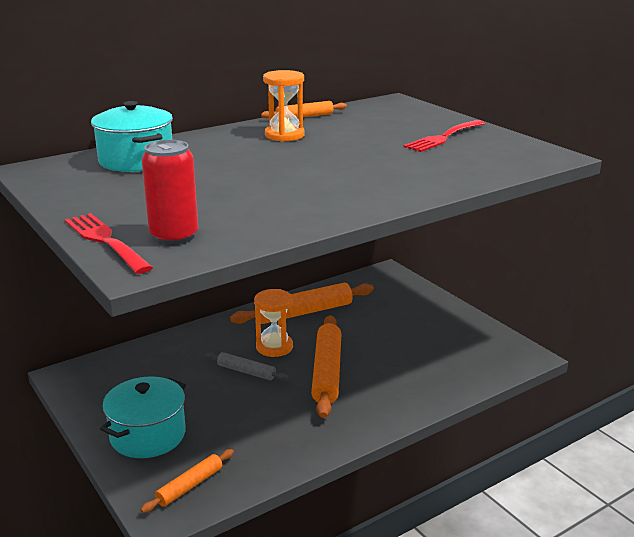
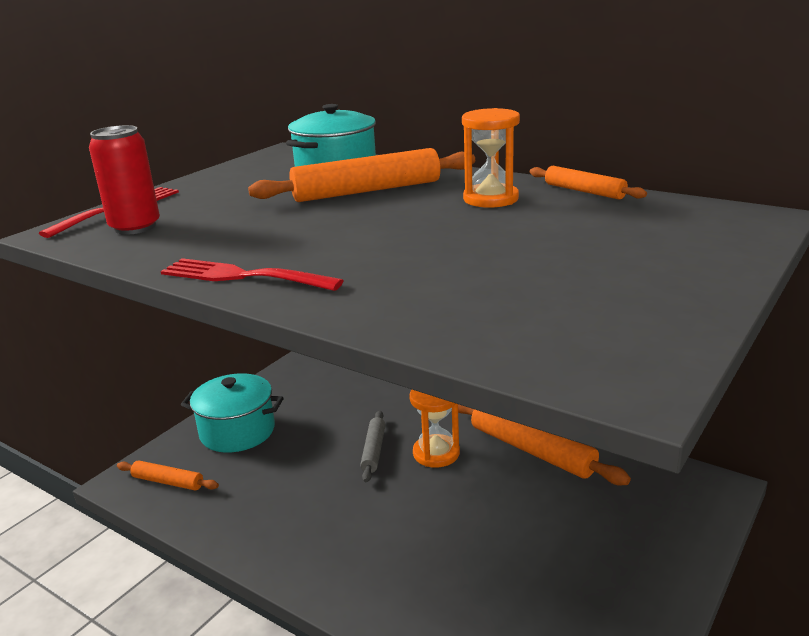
camera: 70 degrees right, 0 degrees up
(327, 372) = (408, 509): orange rolling pin -> orange rolling pin (366, 191)
(443, 137) = (612, 279): red fork -> red fork (243, 276)

